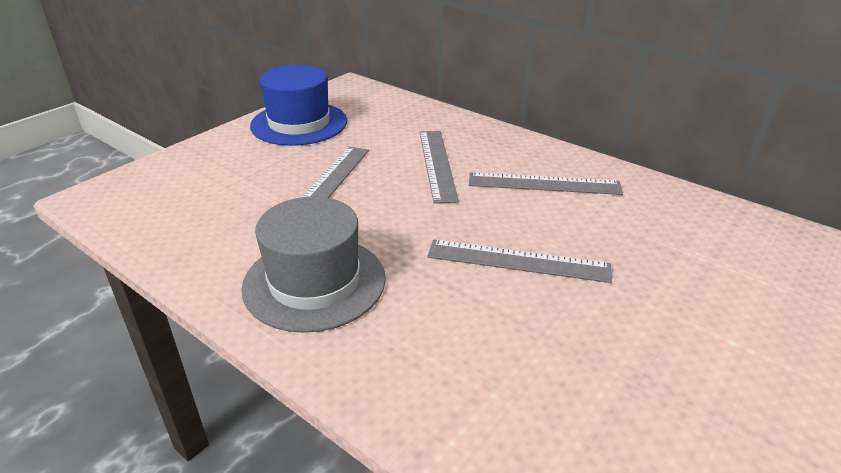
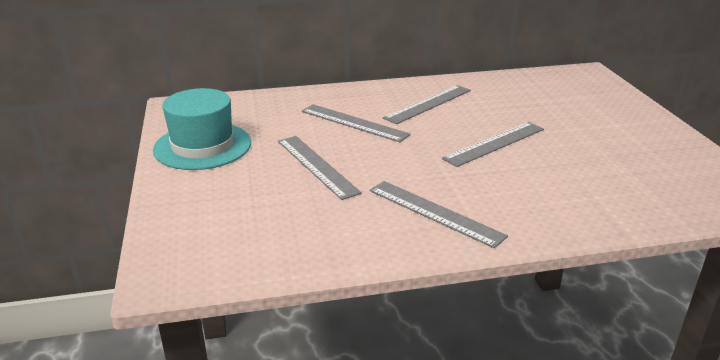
camera: 50 degrees left, 5 degrees down
(299, 123) = (202, 146): blue hat -> turquoise hat
(314, 282) = (435, 212): grey hat -> grey ruler

